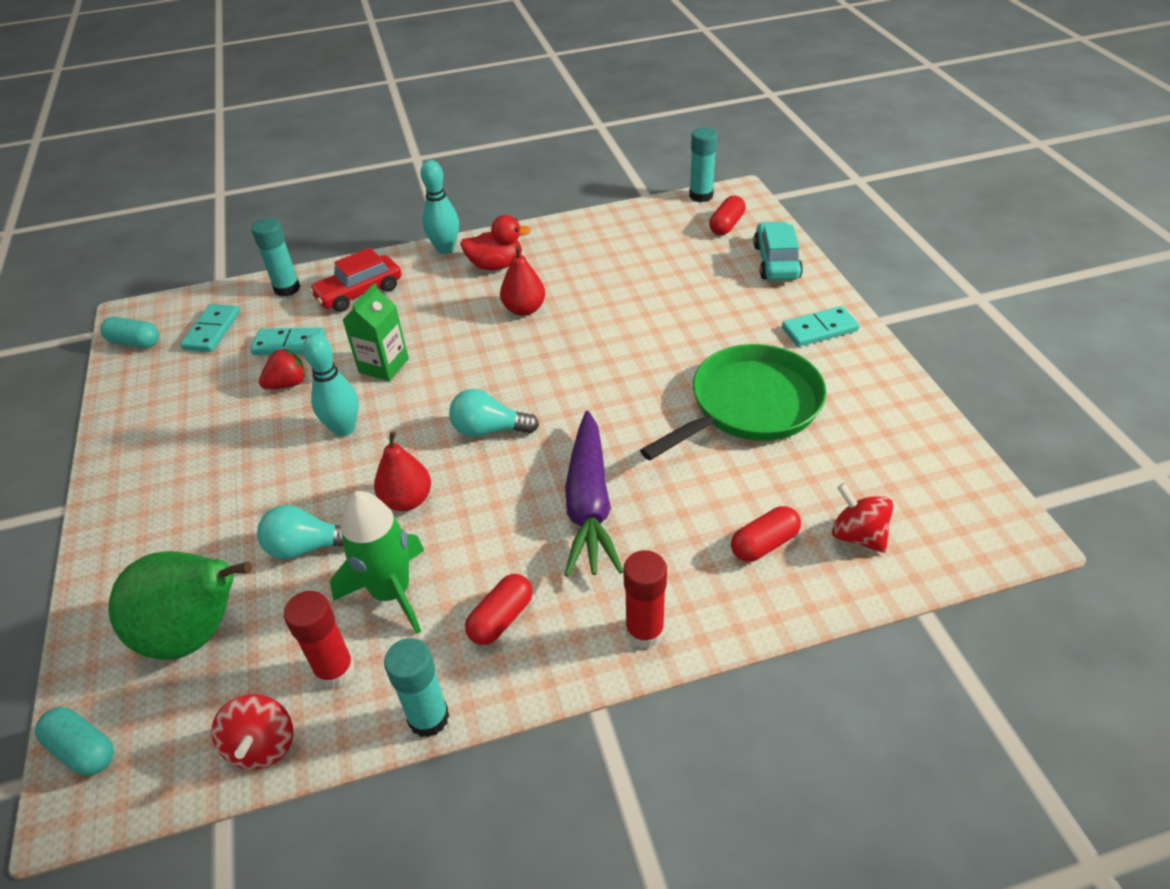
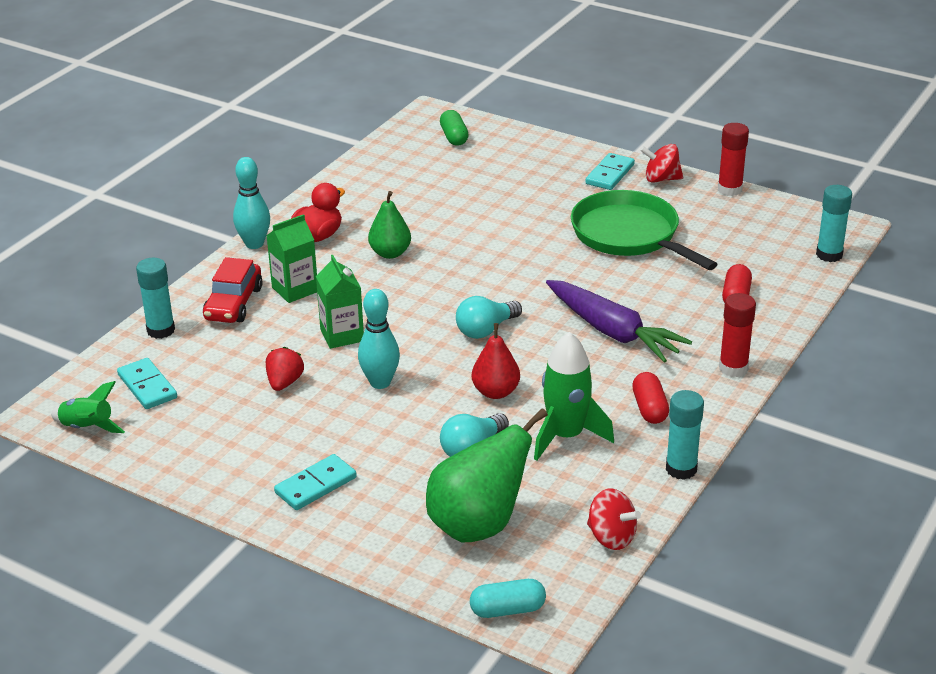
camera: 45 degrees left, 10 degrees down
(135, 342) = (87, 428): turquoise capsule -> green rocket
(289, 344) = (237, 361): turquoise domino -> turquoise domino (316, 485)
(335, 670) = (595, 485): red glue stick -> red glue stick (729, 189)
(413, 304) = (295, 289): none -> green carton
(524, 309) = (390, 253): red pear -> green pear
(701, 196) = (404, 125): turquoise glue stick -> turquoise glue stick (829, 255)
(726, 225) = (454, 137): red capsule -> green capsule
(749, 406) = (629, 235): green pan -> green pan turned 45 degrees counterclockwise
(776, 262) = (524, 146): turquoise car -> none
(858, 535) = (776, 267): red spinning top -> red spinning top (661, 179)

